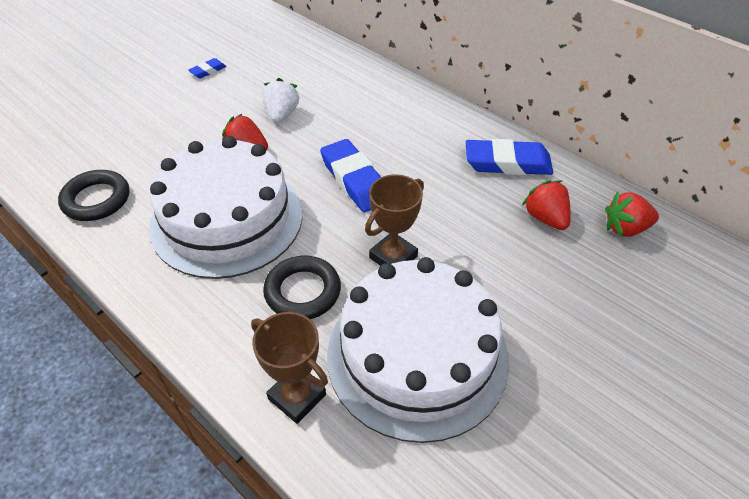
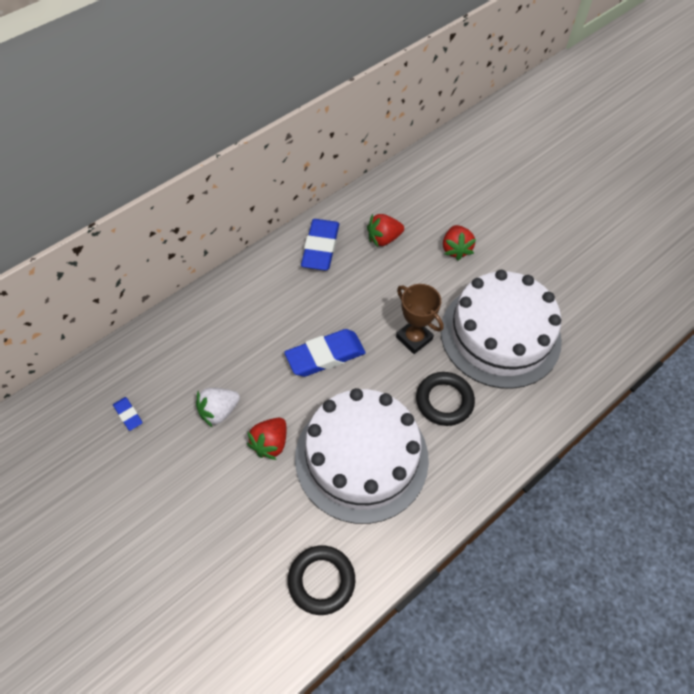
camera: 85 degrees left, 10 degrees up
(208, 71) = (117, 487): blue eraser -> blue eraser (128, 415)
(281, 114) = (219, 411): white strawberry -> white strawberry turned 45 degrees counterclockwise
(297, 396) = (532, 407): brown trophy -> none
(625, 228) = (398, 198): red strawberry -> red strawberry (456, 249)

